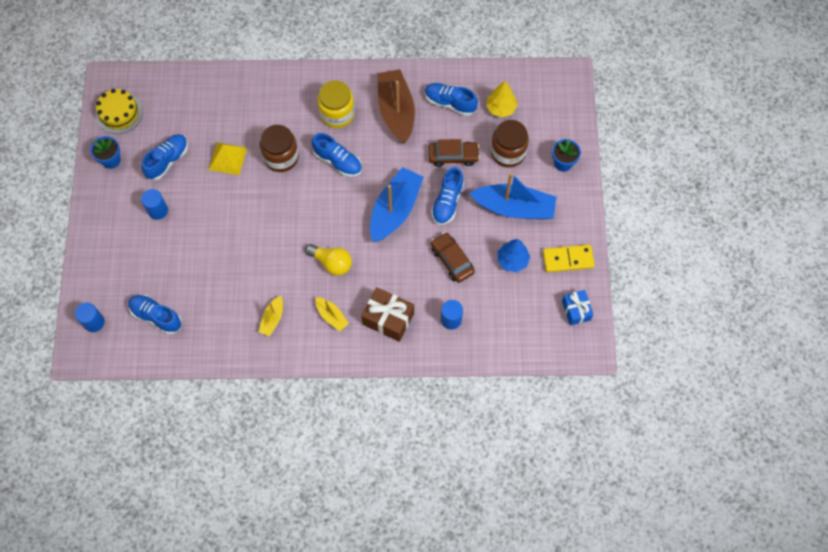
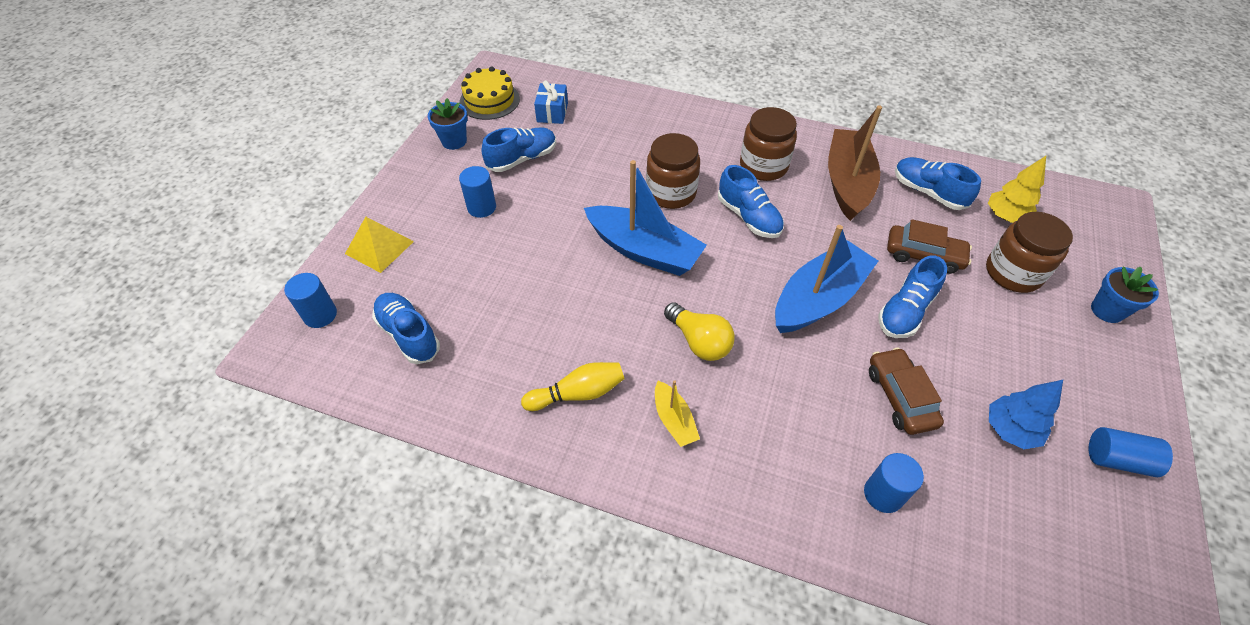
camera: 20 degrees right, 15 degrees down
(228, 158) = (599, 176): yellow pyramid -> yellow pyramid (379, 247)
(272, 319) = (578, 393): yellow boat -> yellow bowling pin
(337, 114) = (763, 166): yellow jar -> brown jar
(388, 319) = (769, 455): brown gift -> none
(514, 208) = (1018, 350): blue boat -> blue boat (644, 250)
(568, 259) = (1117, 459): yellow domino -> blue cylinder
(576, 310) = (1136, 558): blue gift -> blue gift (552, 112)

